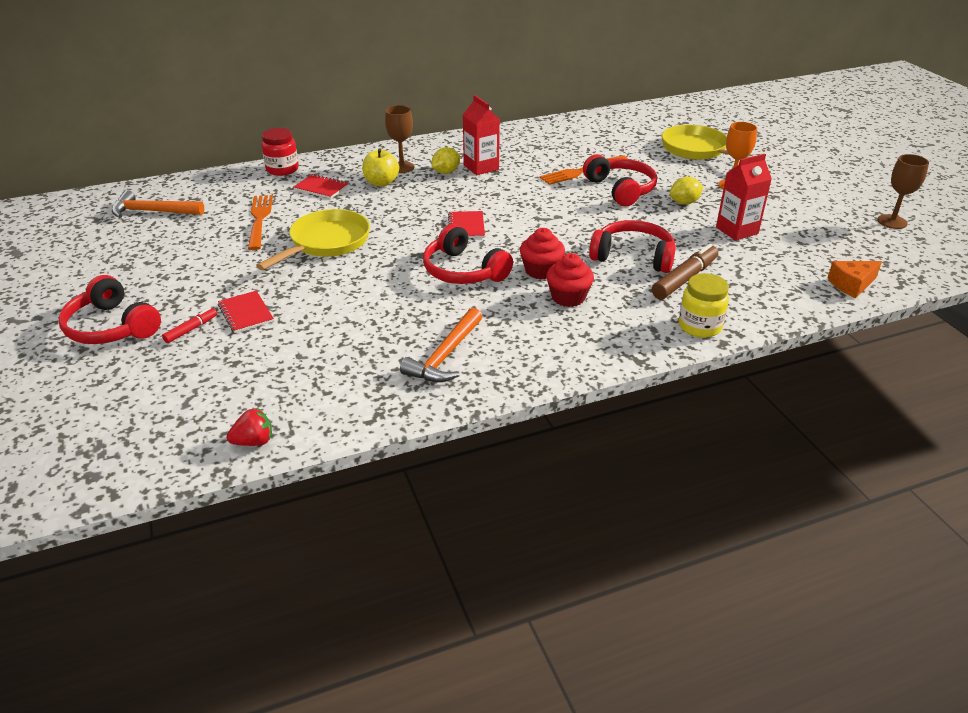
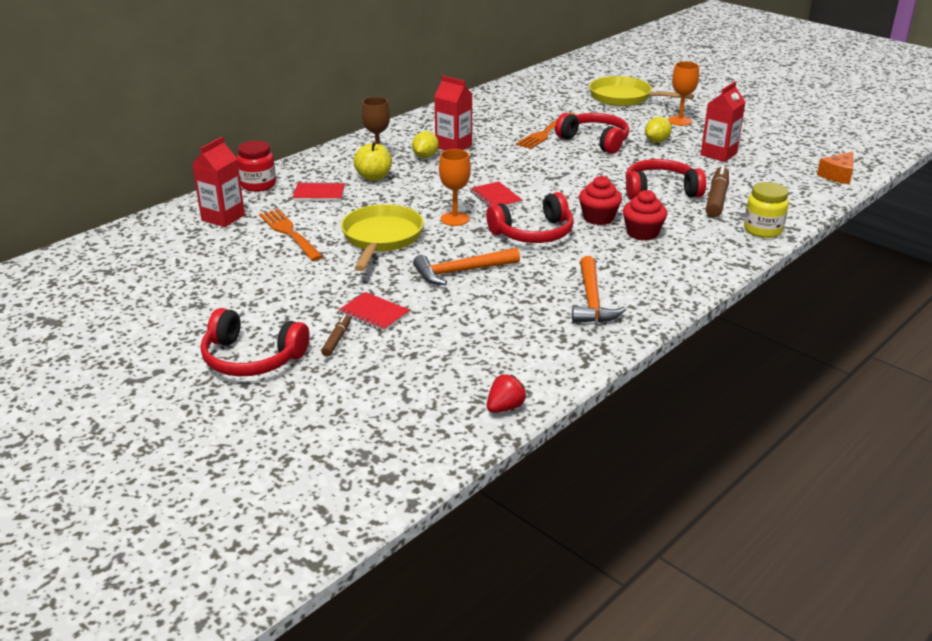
camera: 25 degrees left, 5 degrees down
(153, 211) = (164, 250): orange hammer -> orange hammer (461, 271)
(191, 329) = (337, 339): red marker -> brown marker
(225, 193) = (223, 218): none -> red carton
(408, 239) = (455, 219): none -> orange goblet
(463, 271) = (533, 233): red headphones -> red headphones turned 45 degrees counterclockwise
(892, 222) = (822, 125): brown goblet -> none

